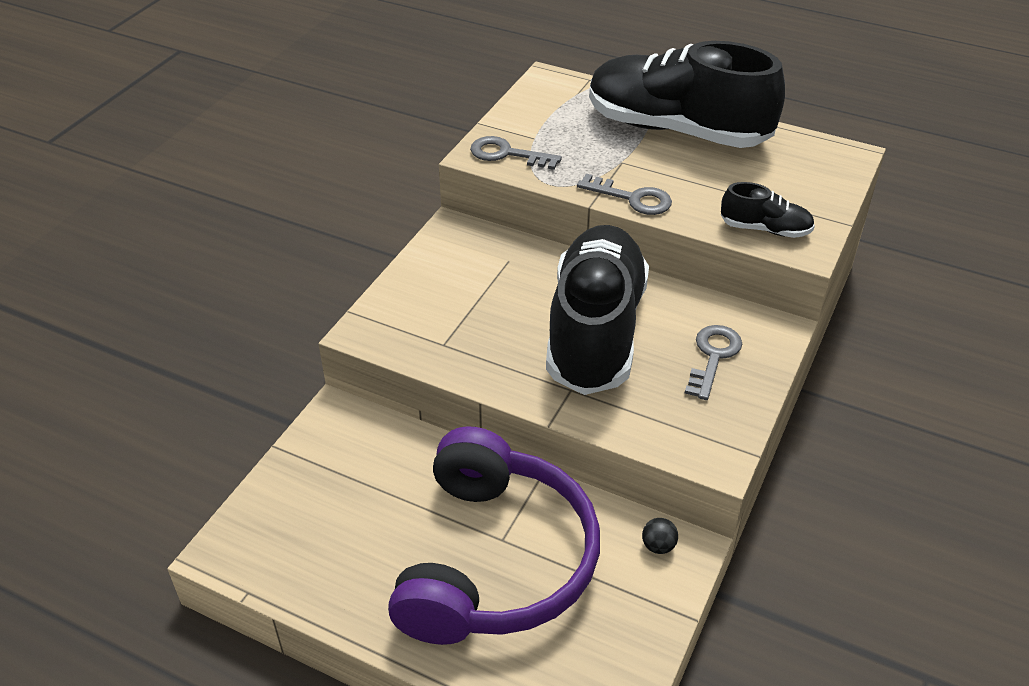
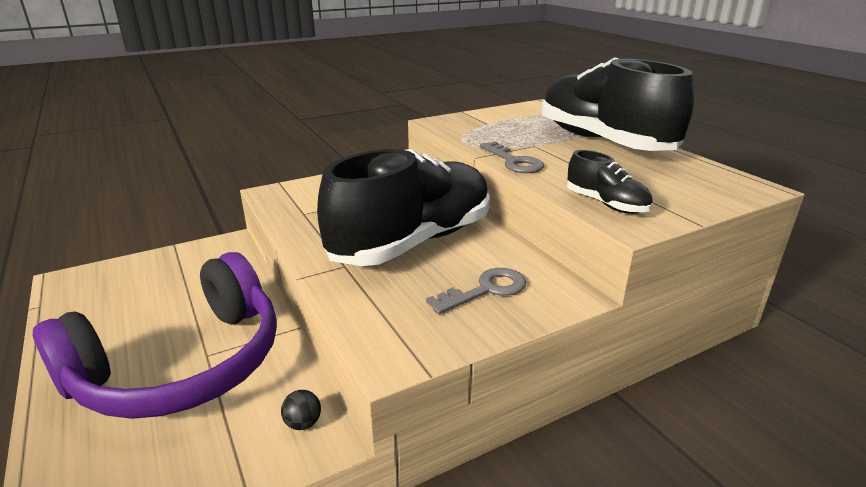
camera: 35 degrees right, 15 degrees down
(507, 154) = (457, 125): grey key -> none

